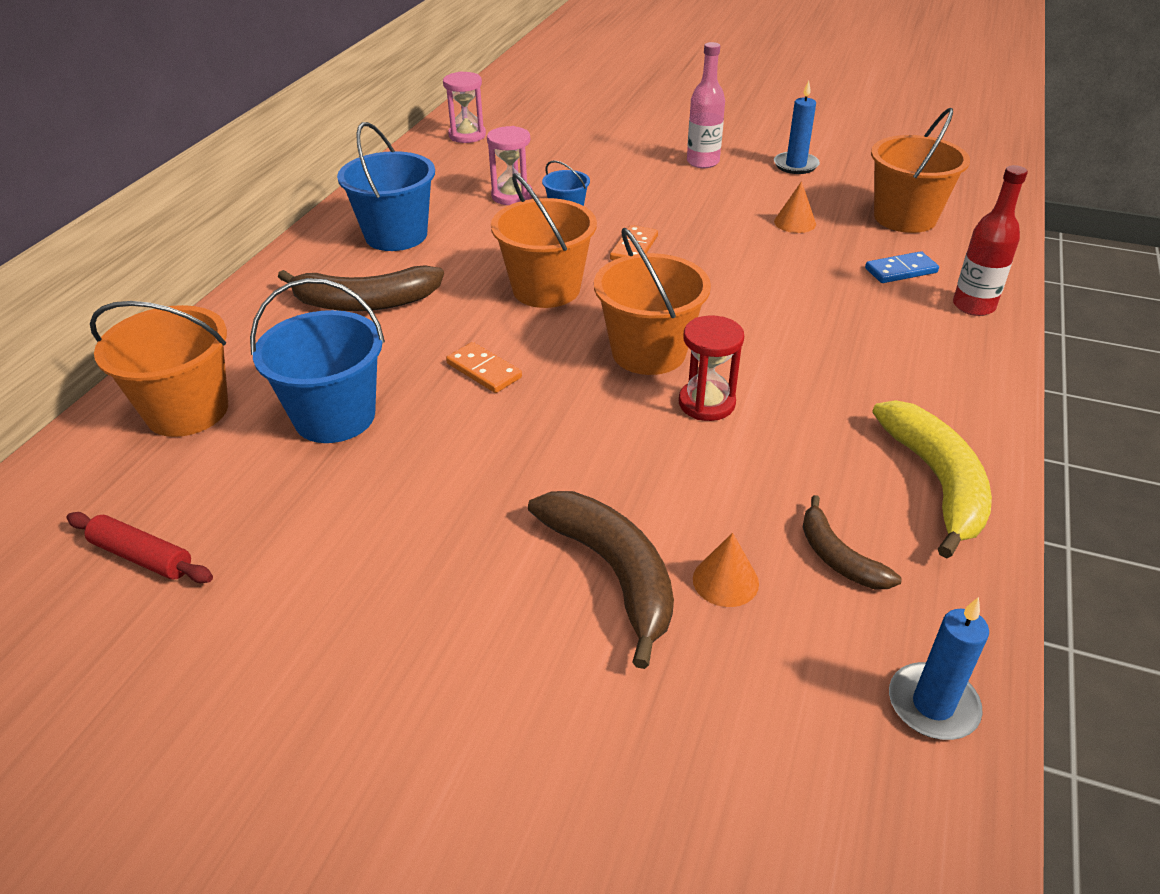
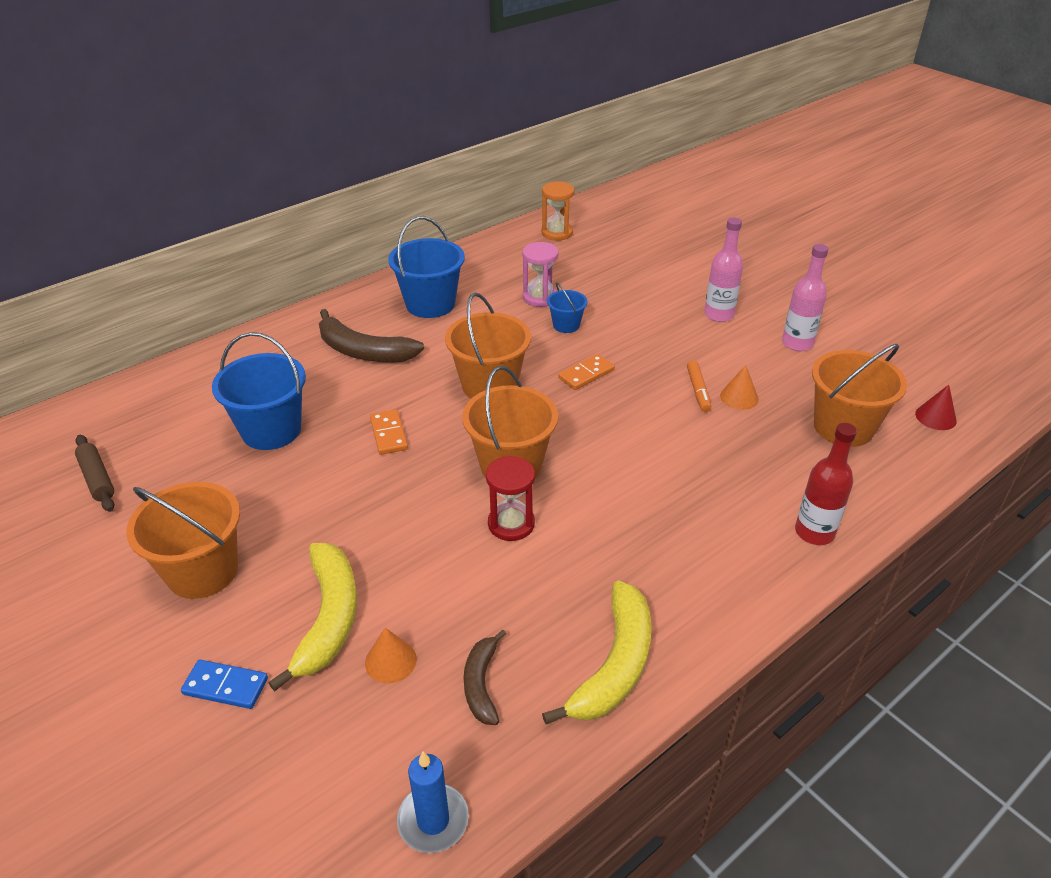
camera: 30 degrees right, 0 degrees up
(142, 556) = (97, 478): red rolling pin -> brown rolling pin
(187, 411) = (197, 391): orange bucket -> orange bucket (202, 571)
(467, 135) = (557, 233): pink hourglass -> orange hourglass
(613, 573) = (328, 618): brown banana -> yellow banana
(753, 229) = (698, 391): none -> orange marker
(795, 165) = (797, 343): blue candle -> pink bottle
(901, 271) = (784, 475): blue domino -> blue domino (225, 686)
(964, 187) = (935, 417): none -> red cone

